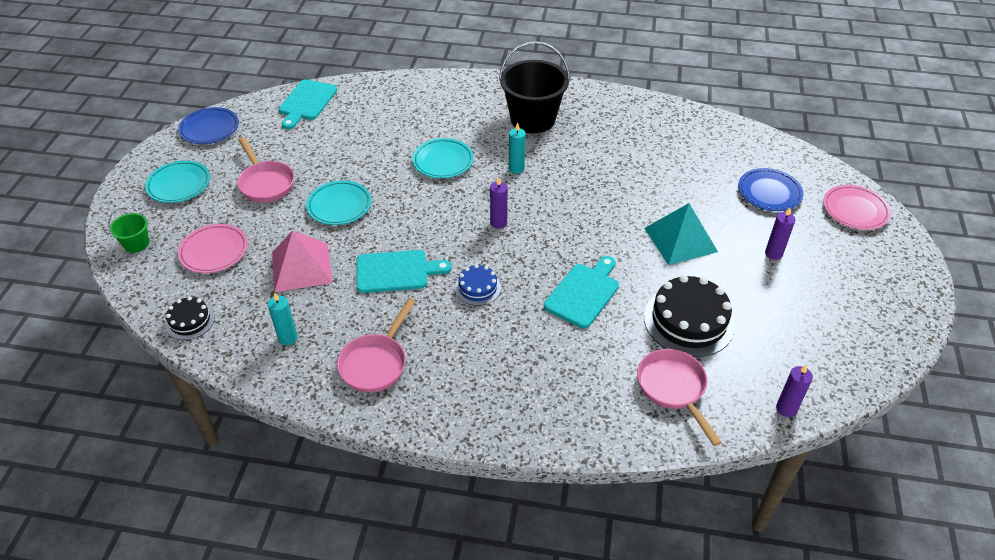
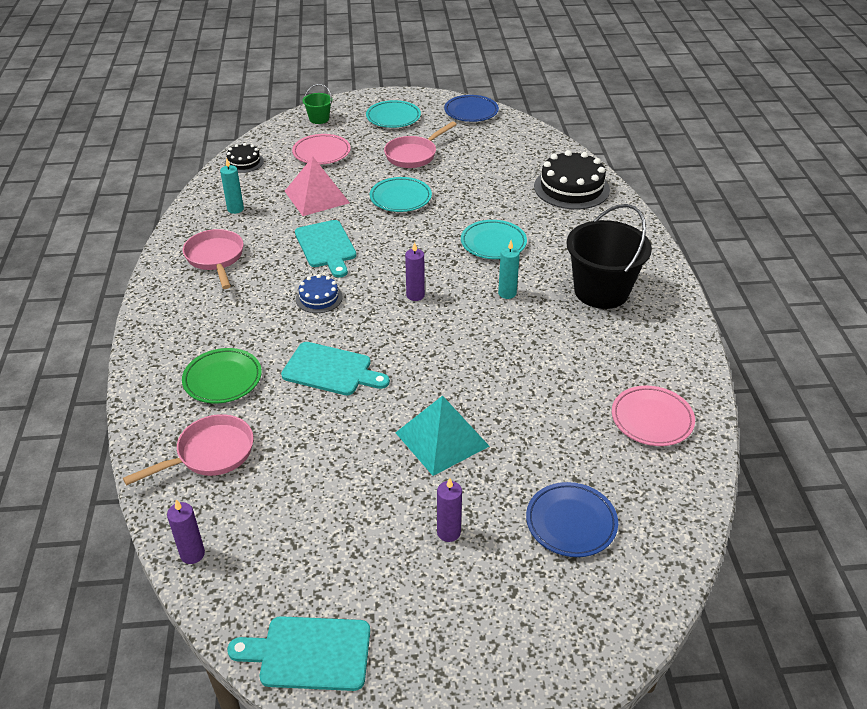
camera: 75 degrees right, 5 degrees down
(306, 102) = (538, 148): turquoise cutting board -> turquoise cutting board (309, 653)
(376, 363) = (215, 258): pink pan -> pink pan turned 60 degrees clockwise
(576, 372) = (222, 379): none -> green plate
(689, 321) = (310, 458): black cake -> black cake (571, 188)
(855, 210) = (578, 629): pink plate -> pink plate (652, 419)

